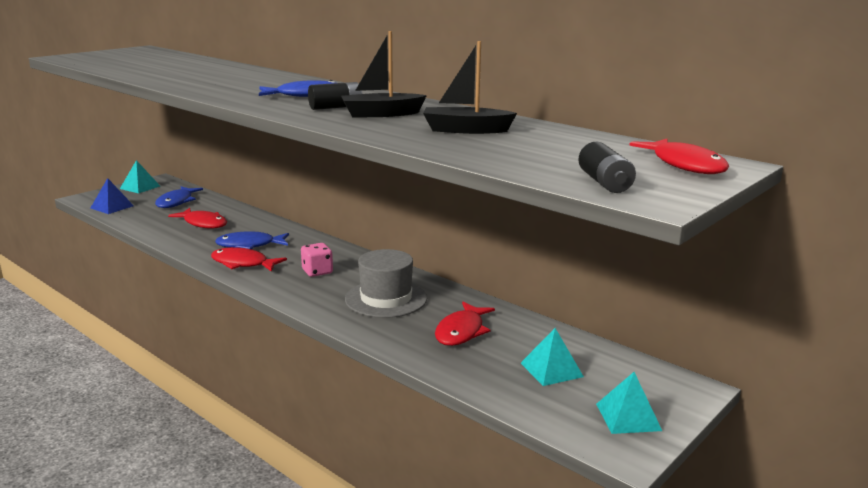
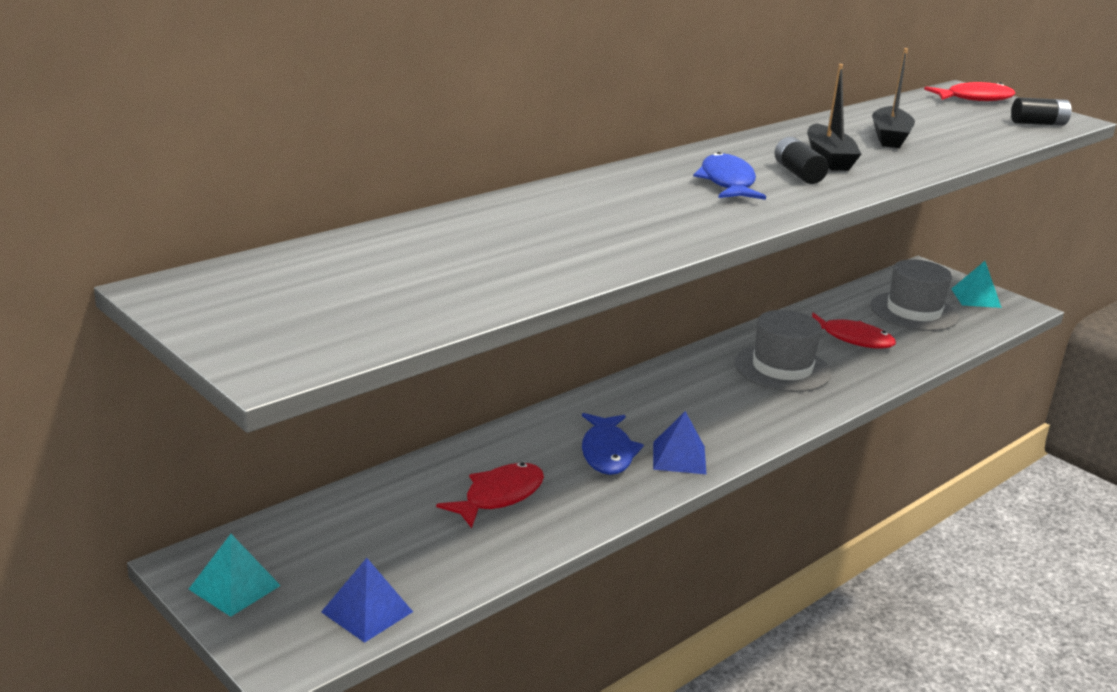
camera: 85 degrees left, 5 degrees up
(176, 202) = (364, 531): blue fish -> none
(243, 264) = (679, 457): red fish -> blue pyramid
(317, 271) = (706, 404): pink dice -> none
(551, 369) = (913, 312): turquoise pyramid -> grey hat

